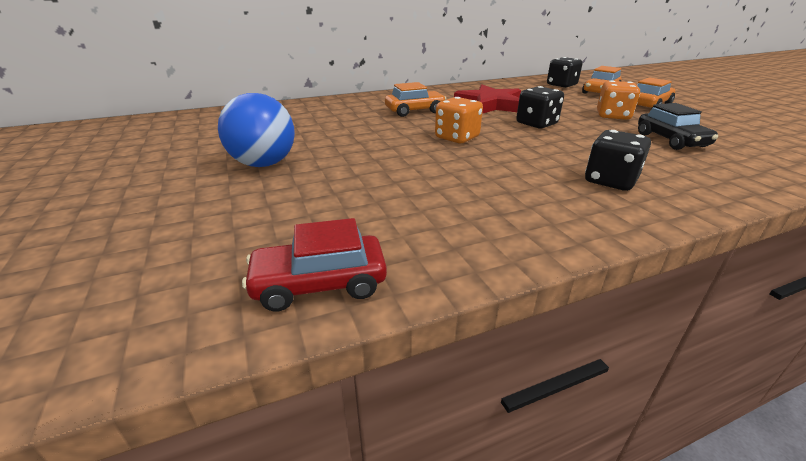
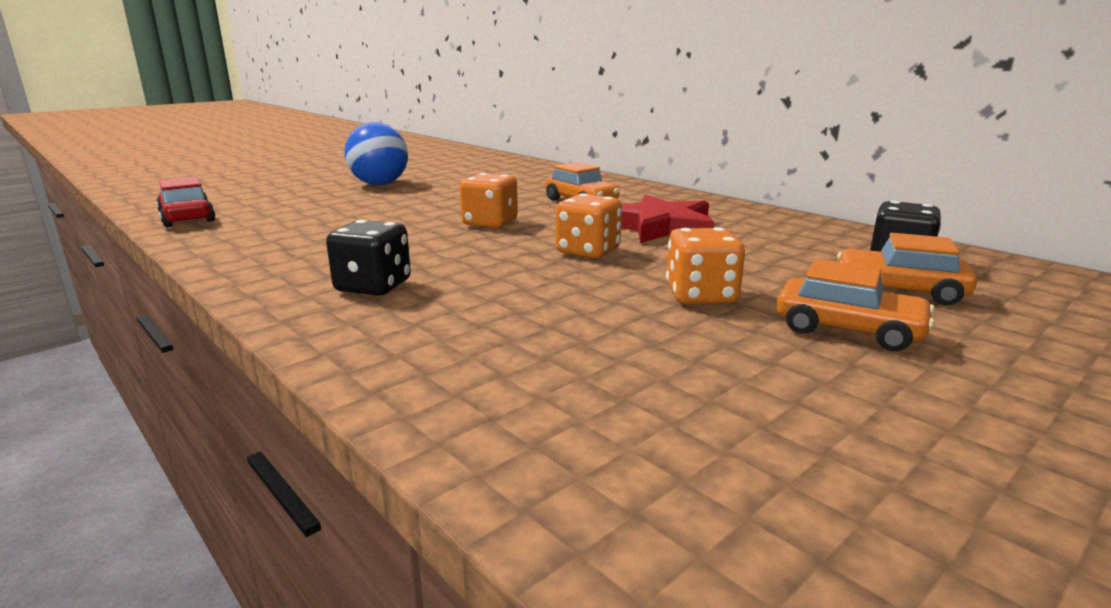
camera: 70 degrees right, 10 degrees down
(536, 124) = (588, 251): black dice -> orange dice
(671, 140) = (583, 332): black car -> none

